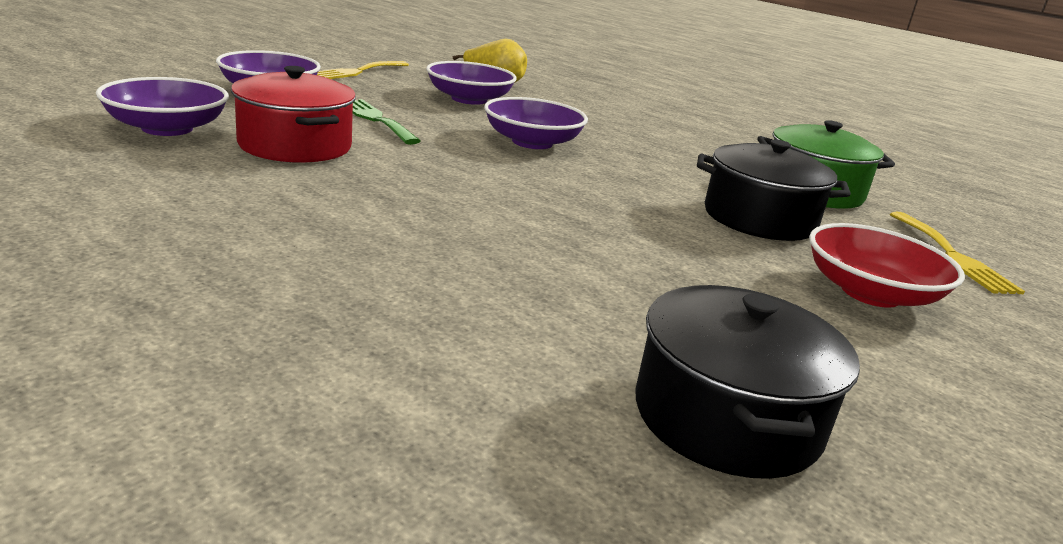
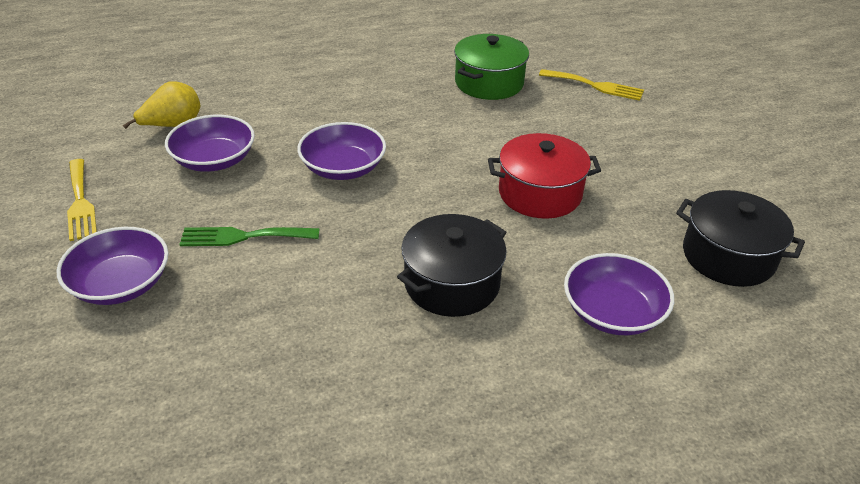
camera: 55 degrees left, 15 degrees up
(167, 128) = (203, 380): purple bowl -> purple bowl (613, 312)
(295, 145) = (291, 306): red pot -> red pot (540, 193)
(759, 219) = (523, 129): black pot -> black pot (452, 283)
(870, 293) = (628, 142): red bowl -> none

